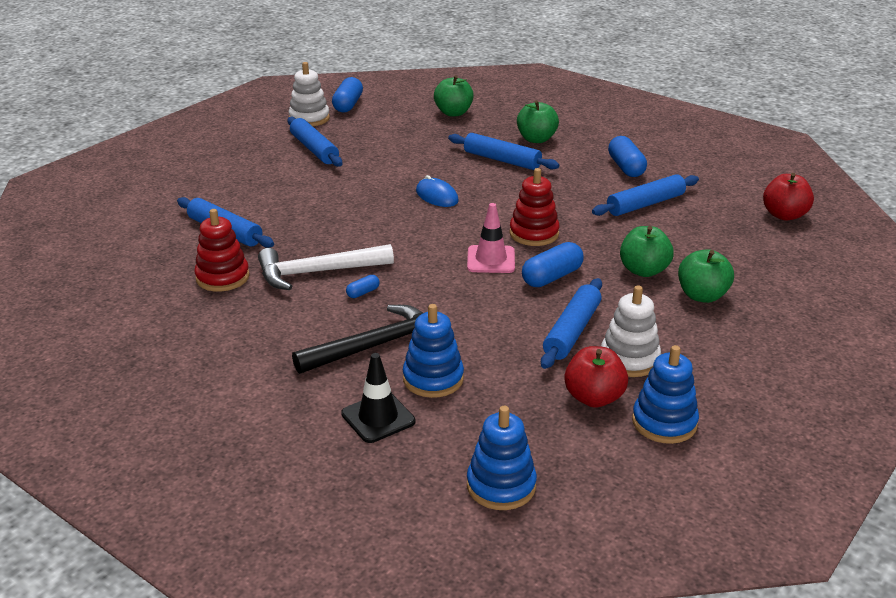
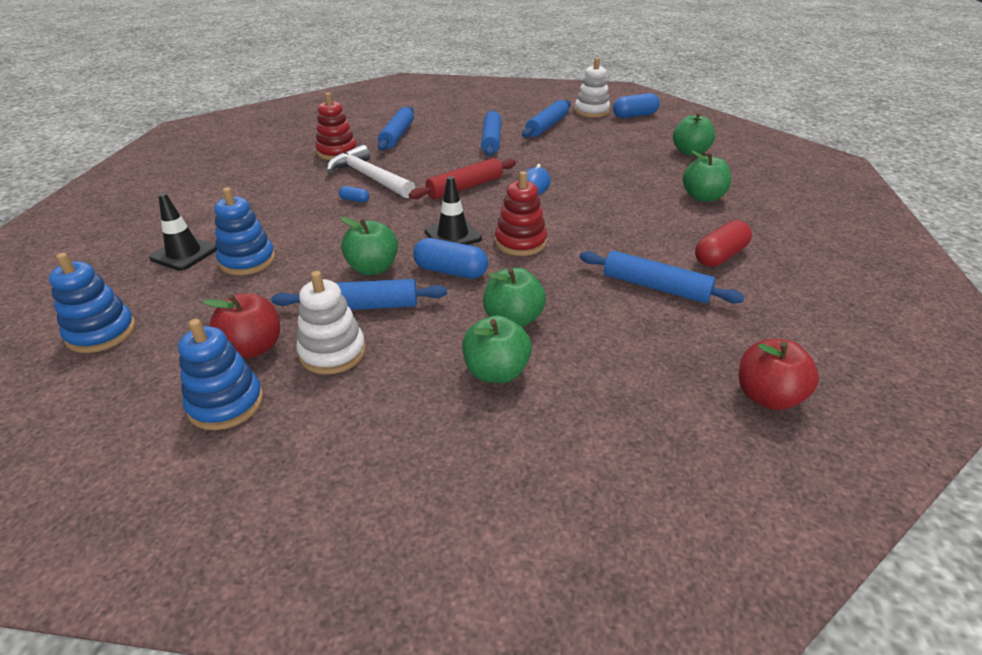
camera: 60 degrees right, 5 degrees up
(375, 346) = (282, 225): black hammer -> none
(402, 229) = (465, 187): none -> red rolling pin
(491, 260) = (453, 235): pink traffic cone -> black traffic cone
(502, 160) = (636, 193): blue rolling pin -> blue rolling pin (491, 140)
(513, 312) = (373, 268): none -> green apple
(626, 167) = (720, 256): blue capsule -> red capsule

